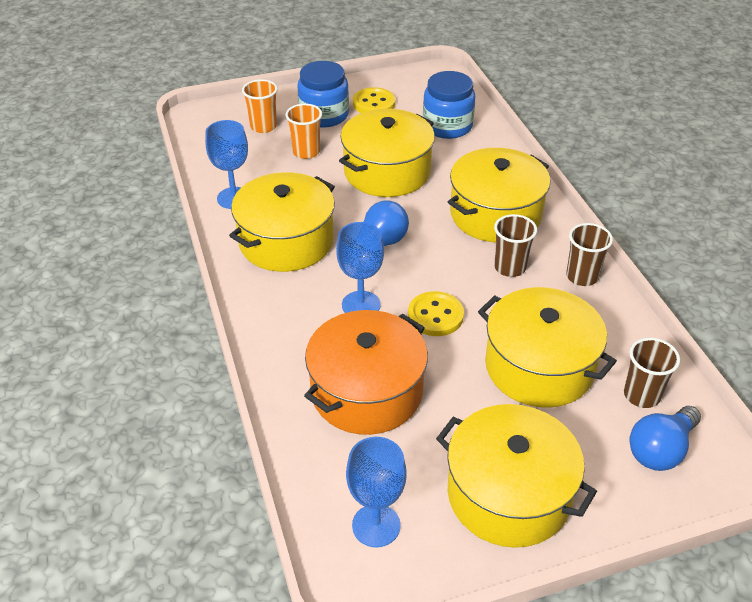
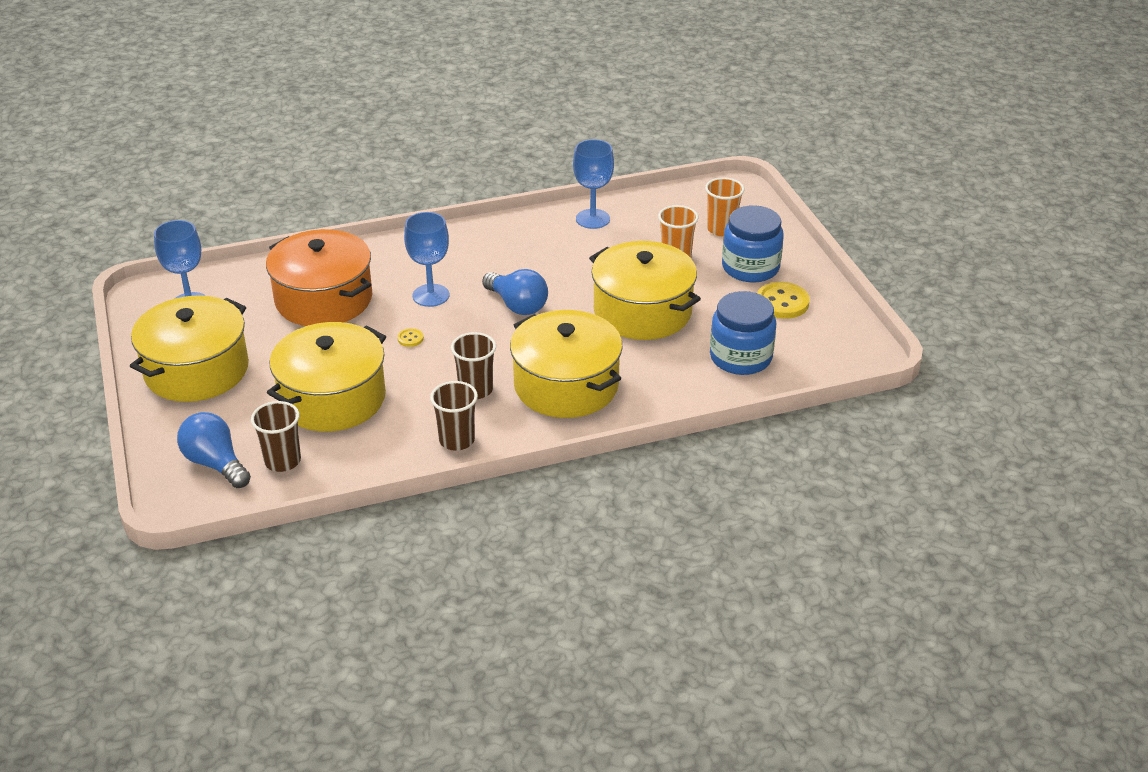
camera: 90 degrees right, 5 degrees down
(286, 241) = (525, 251): yellow pot -> none
(435, 316) = (410, 338): yellow button -> yellow button, size x0.48

